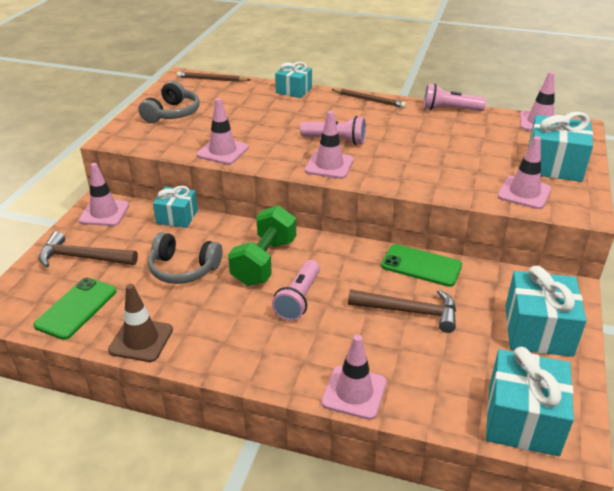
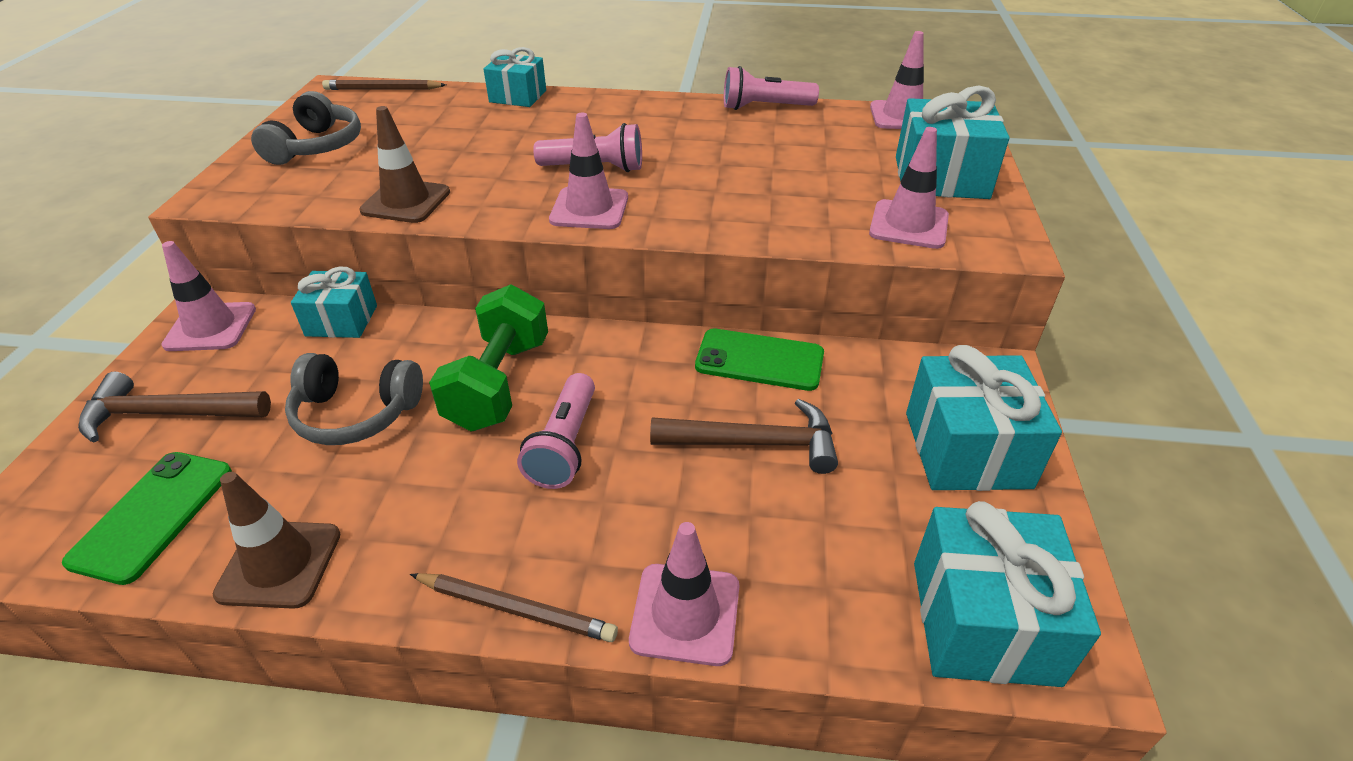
camera: 10 degrees left, 5 degrees up
(222, 151) = (406, 201): pink traffic cone -> brown traffic cone
(369, 100) = (639, 102): brown pencil -> brown pencil (516, 609)

